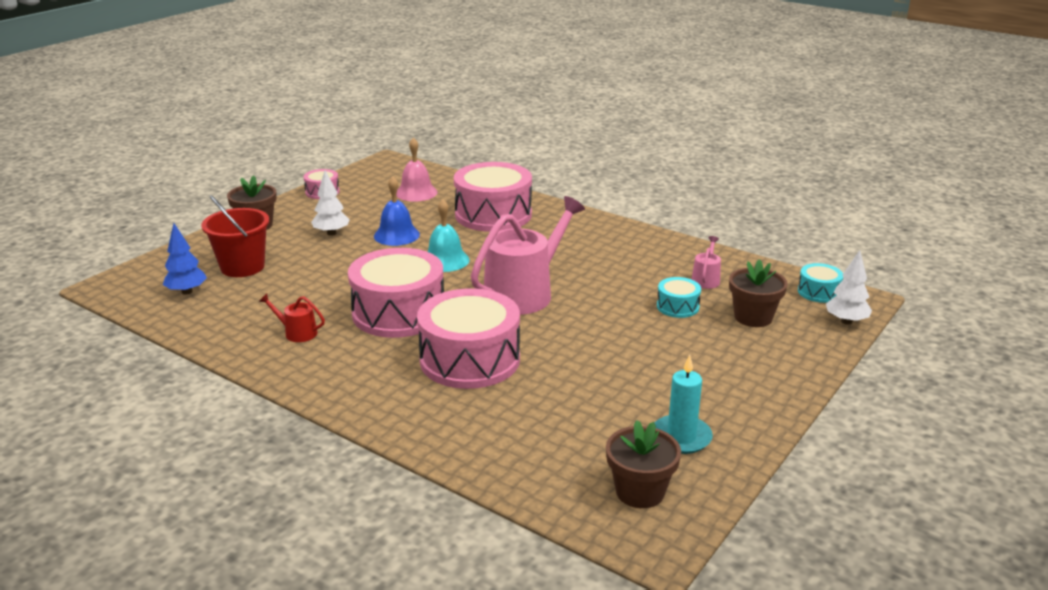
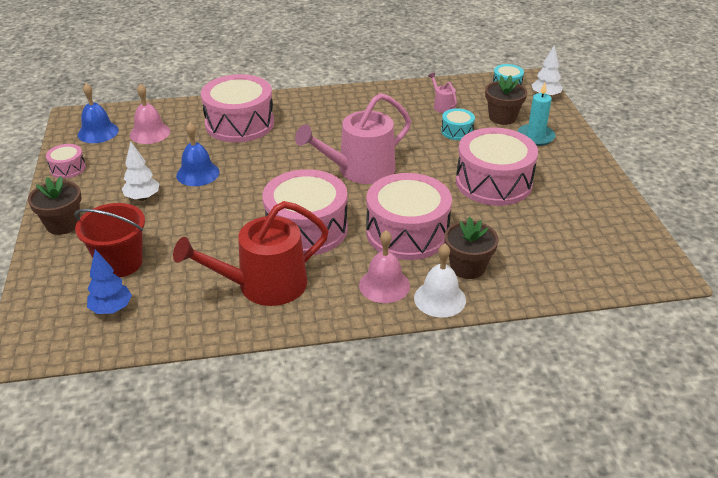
camera: 45 degrees left, 10 degrees up
(297, 333) = (264, 285): red watering can -> red watering can, size x2.31
(377, 385) = (384, 285): none -> pink bell
(383, 177) = (98, 132): none -> blue bell
(398, 422) = (440, 299): none -> white bell
(445, 260) = (268, 174): turquoise bell -> none
(524, 293) = (360, 170): pink watering can -> pink watering can turned 120 degrees counterclockwise
(629, 365) = (493, 182): none -> pink drum
(640, 491) = (616, 251): brown flower pot -> brown flower pot (467, 267)
(681, 437) = (584, 208): turquoise candle -> turquoise candle (535, 137)

